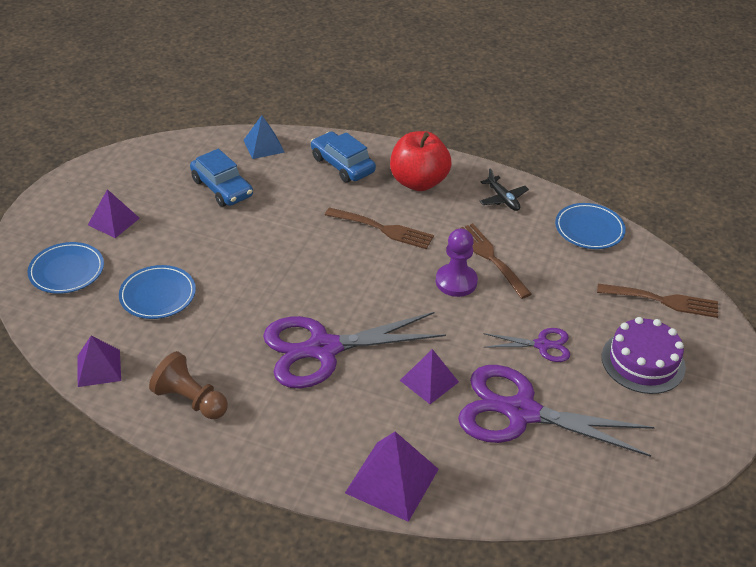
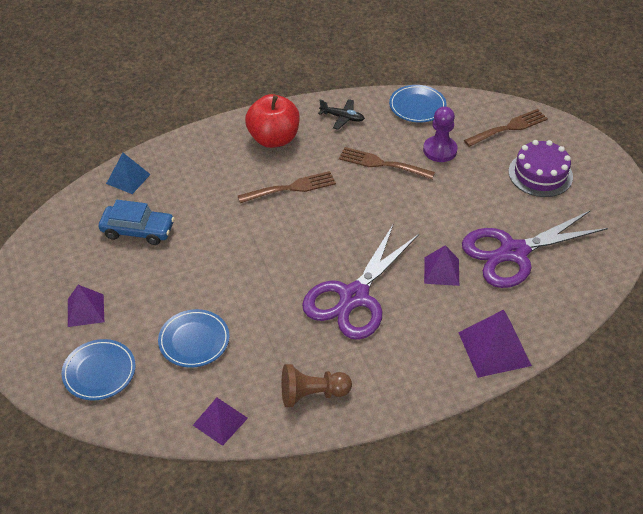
camera: 40 degrees left, 5 degrees up
(342, 165) = (205, 158): blue car -> none
(456, 282) = (380, 194): purple pawn -> purple pawn (440, 150)
(542, 345) = (477, 202): purple scissors -> none

